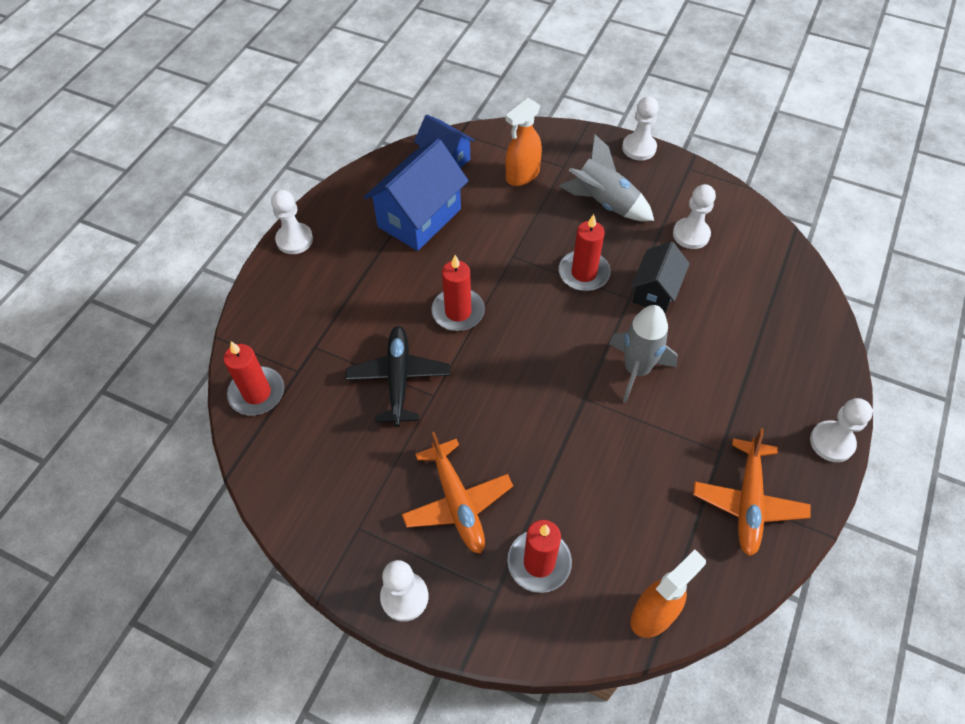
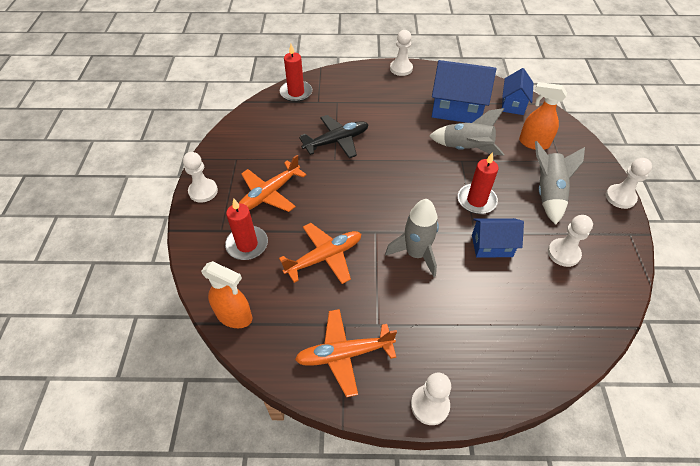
camera: 65 degrees right, 5 degrees down
(458, 312) = (400, 150): red candle -> none
(495, 242) = (466, 149): none -> grey rocket
(601, 472) = (324, 257): none -> orange plane
(655, 291) = (492, 246): black house -> blue house

